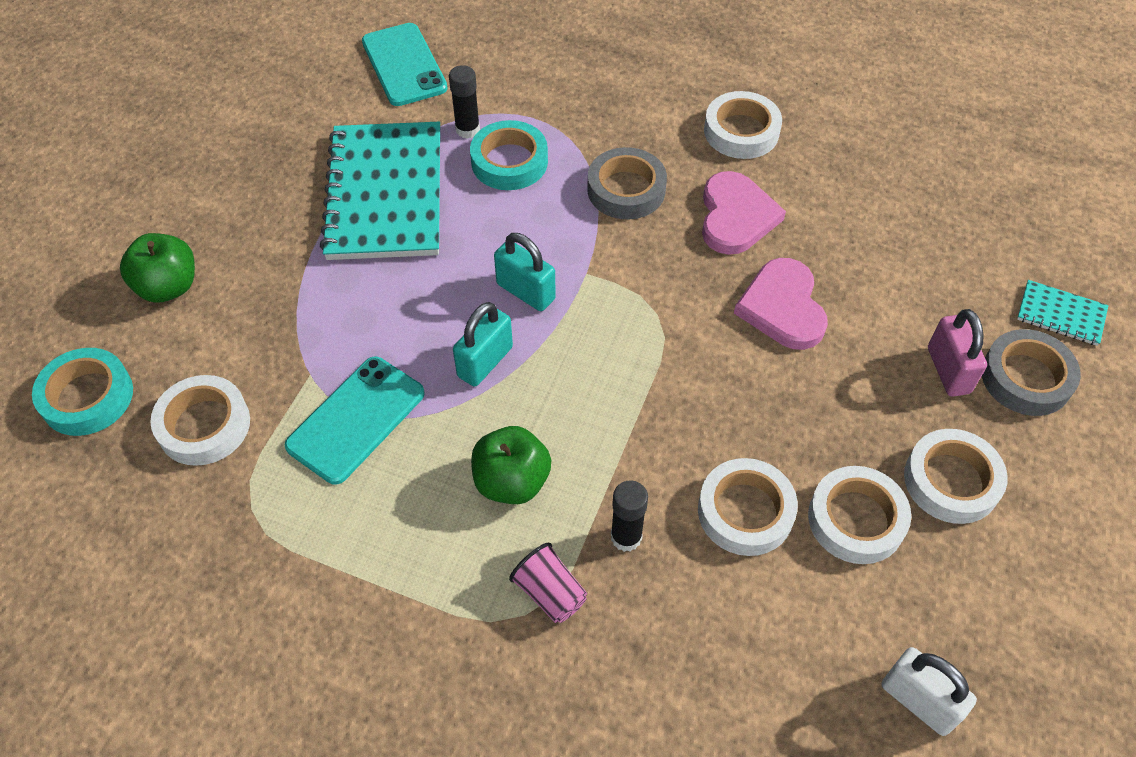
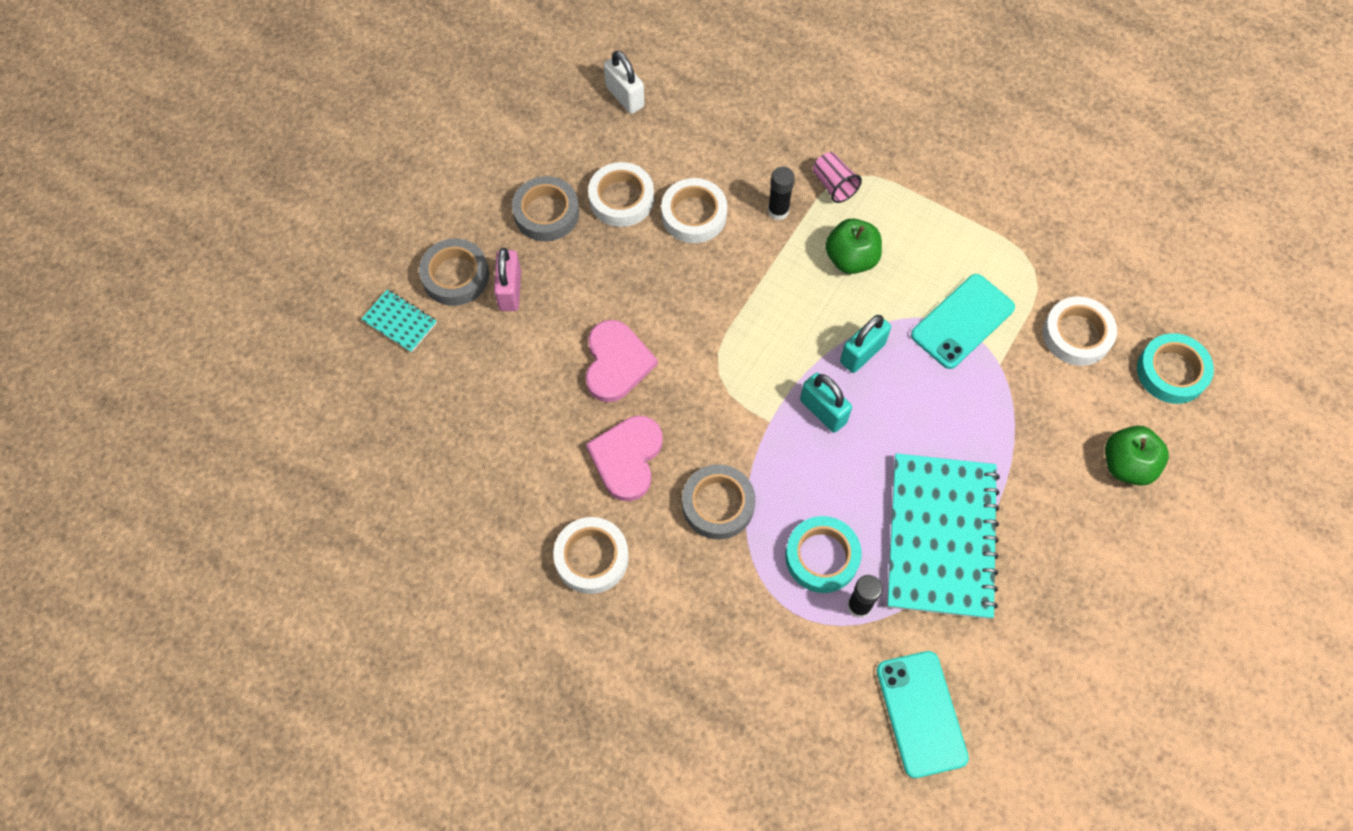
camera: 170 degrees left, 10 degrees up
(951, 481) = (546, 213): white tape -> grey tape

